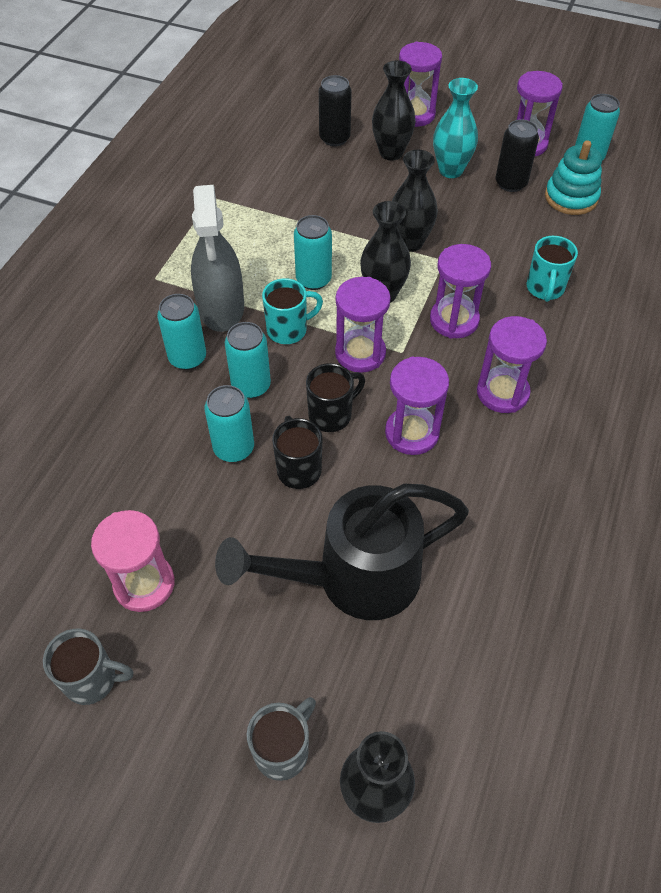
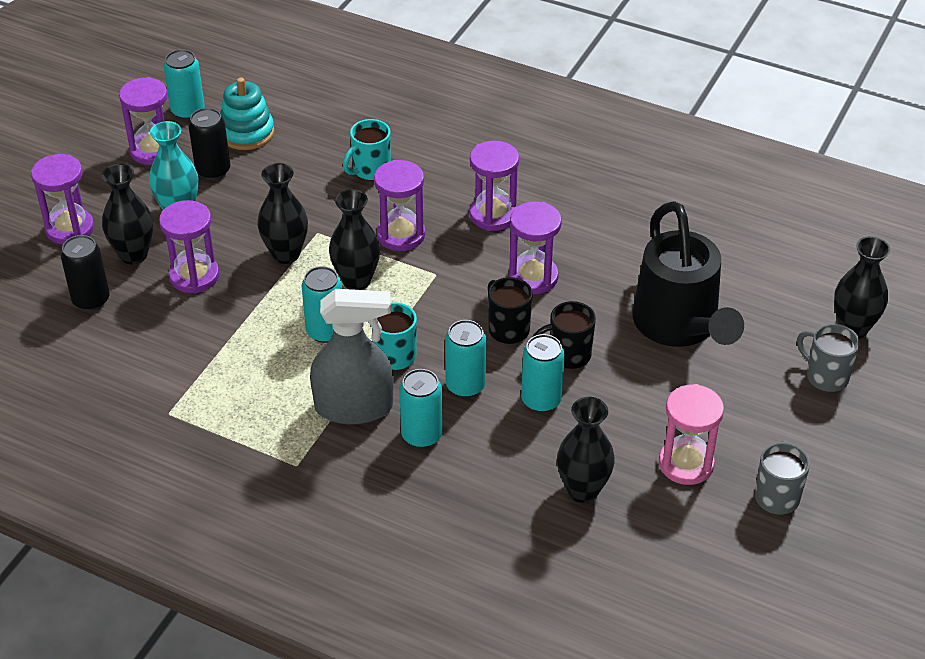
camera: 85 degrees left, 10 degrees down
(114, 488) = (583, 490): none -> black vase
(360, 353) = (434, 303): purple hourglass -> purple hourglass (194, 276)
(545, 289) = (370, 170): turquoise mug -> turquoise mug turned 120 degrees clockwise

